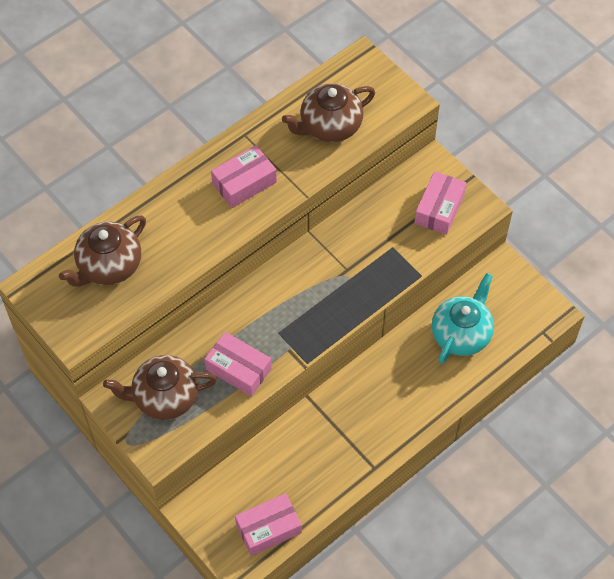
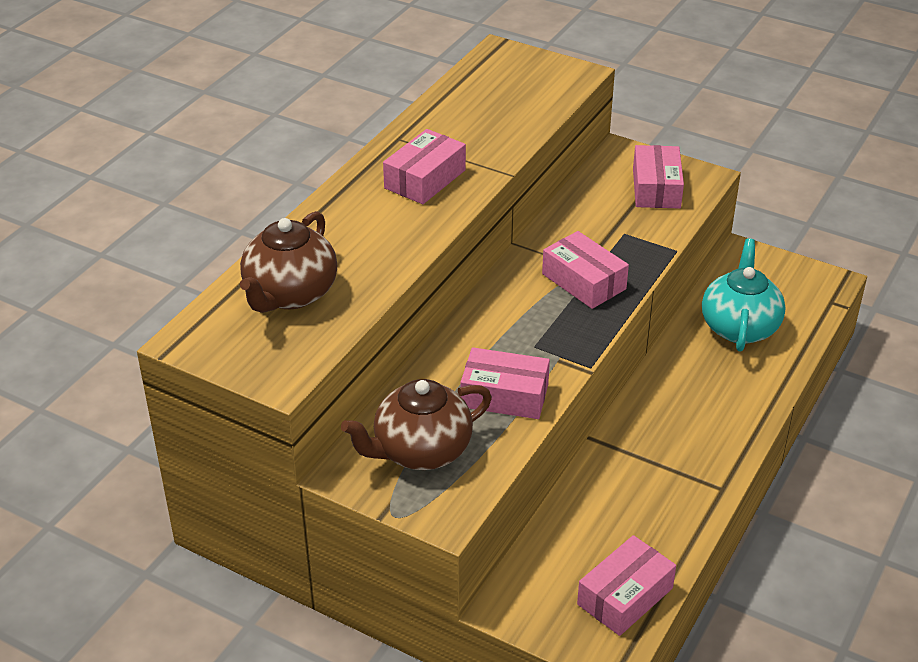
camera: 20 degrees left, 20 degrees down
(329, 126) = (499, 111): brown teapot -> none
(340, 284) = (583, 281): none -> pink box

